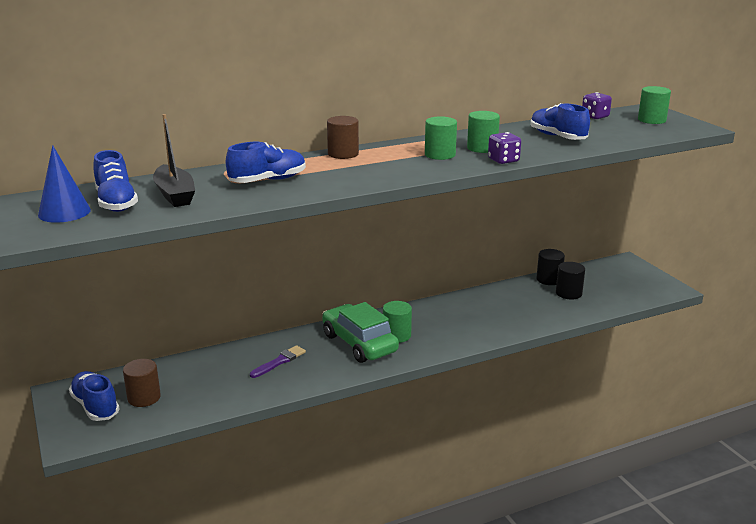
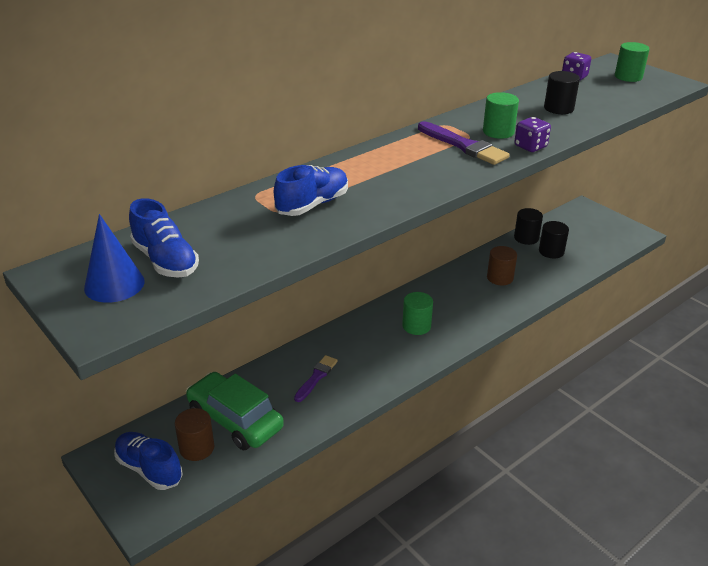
camera: 15 degrees left, 10 degrees up
(175, 194) = (224, 239): black boat -> none
(343, 154) = (365, 156): brown cylinder -> brown cylinder (500, 278)
(359, 343) = (385, 341): green car -> green car (235, 420)
(440, 155) = (463, 146): green cylinder -> purple brush
(557, 137) = (558, 108): blue shoe -> black cylinder

